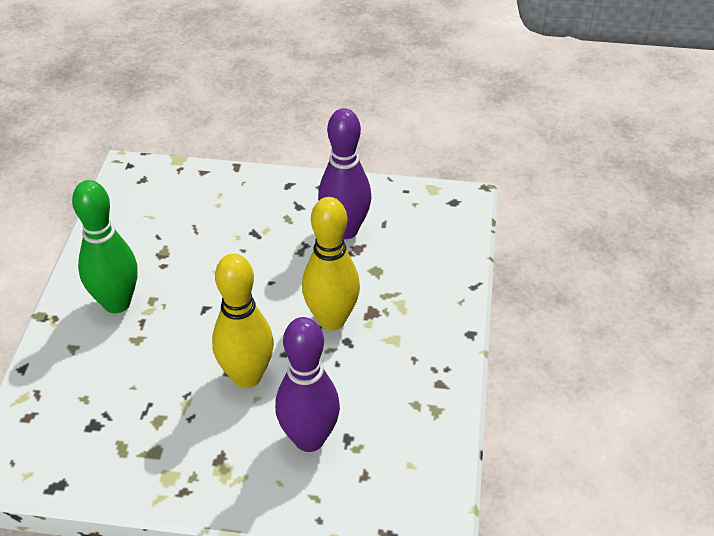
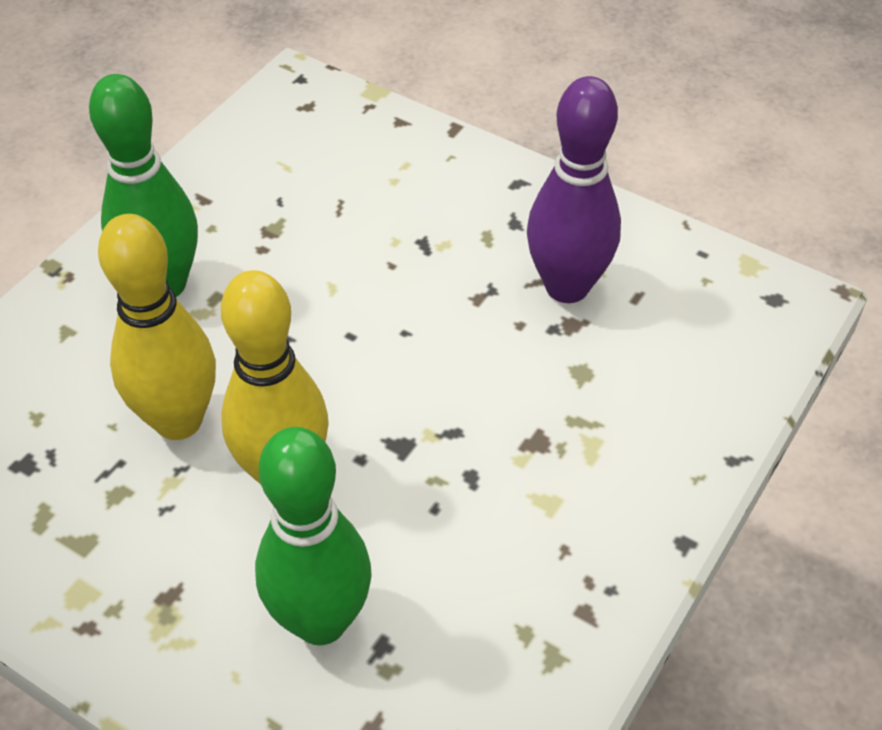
camera: 25 degrees right, 5 degrees up
(309, 439) = (321, 621): purple bowling pin -> green bowling pin
(331, 320) = (465, 430): yellow bowling pin -> yellow bowling pin (178, 420)

